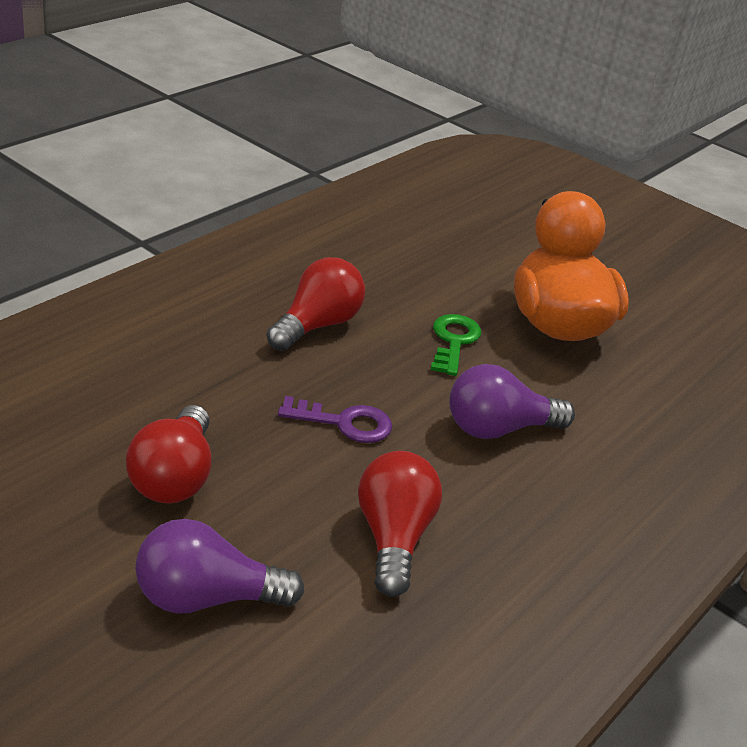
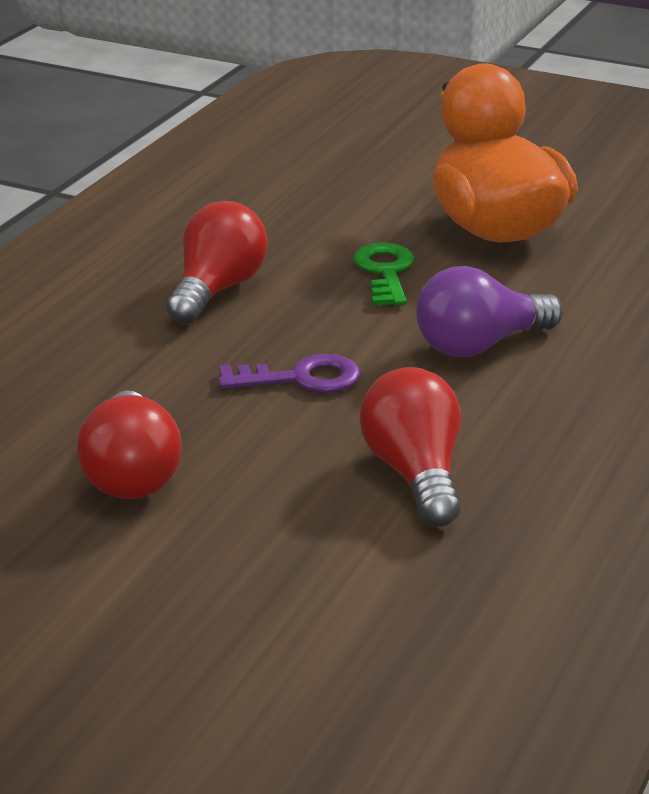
camera: 10 degrees left, 5 degrees down
(206, 598) = (234, 578): purple light bulb -> none

